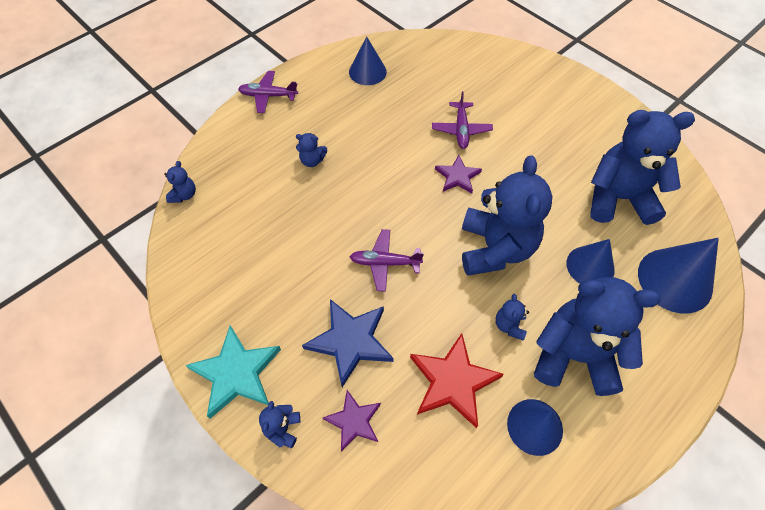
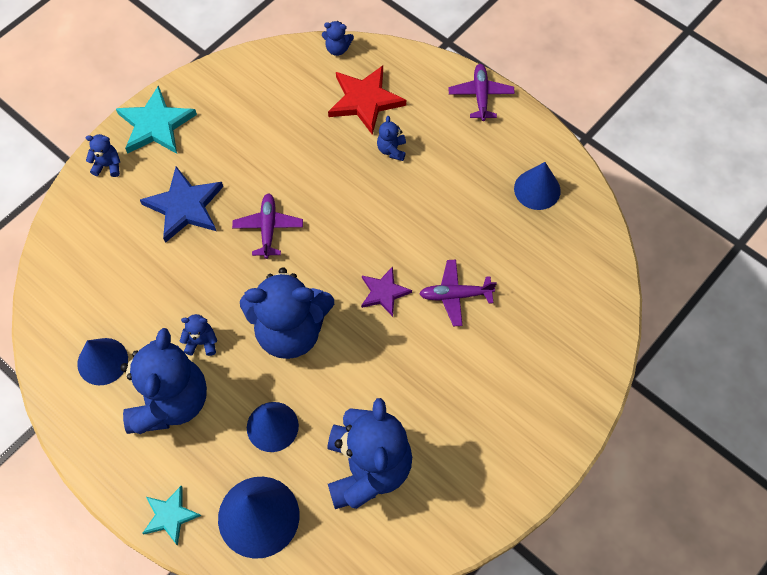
camera: 85 degrees right, 5 degrees up
(354, 421) = (112, 216): purple star -> none
(453, 381) = (145, 293): red star -> red star (365, 101)
(689, 355) = (170, 516): none -> turquoise star

